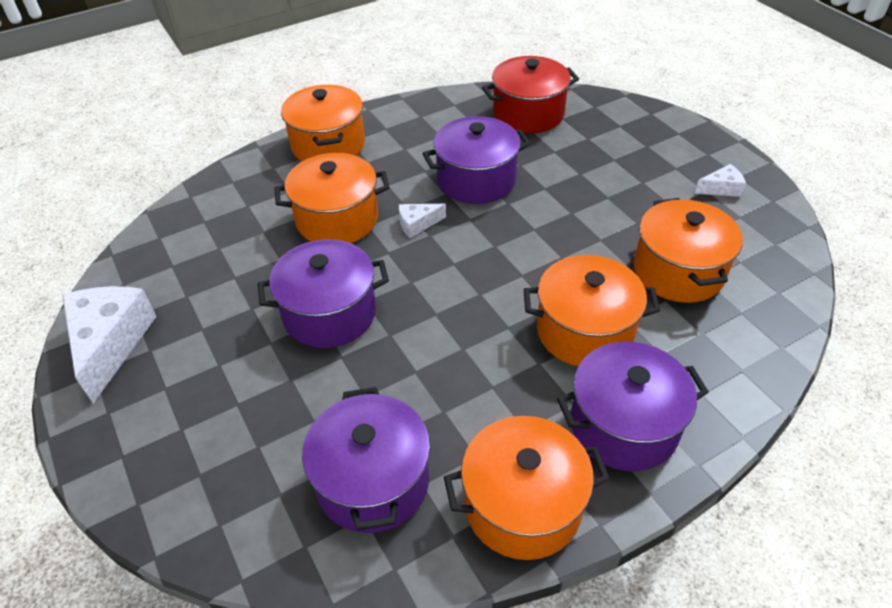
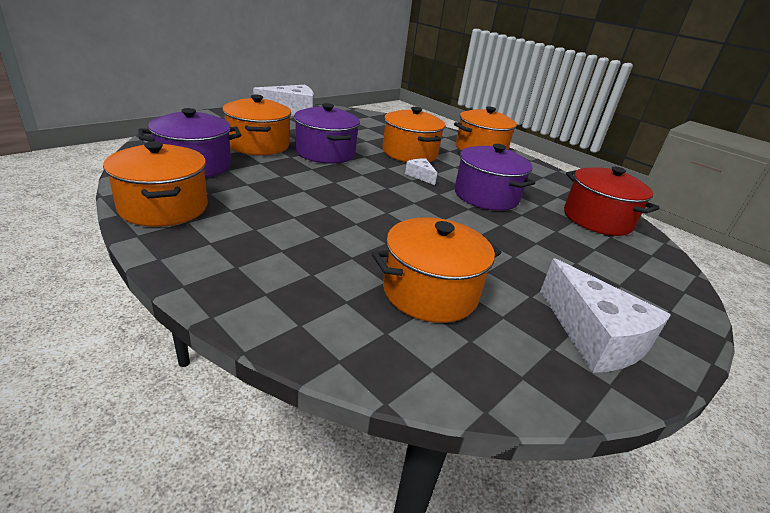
camera: 70 degrees right, 15 degrees down
(584, 331) = (332, 237): orange pot -> orange pot (258, 145)
(624, 425) = (230, 250): purple pot -> none
(721, 188) = (594, 336): white cheese -> white cheese, size x2.07

